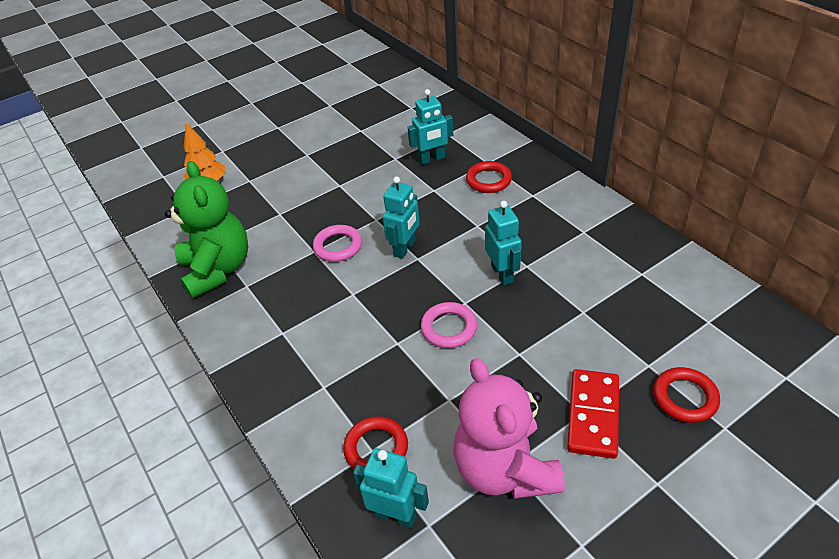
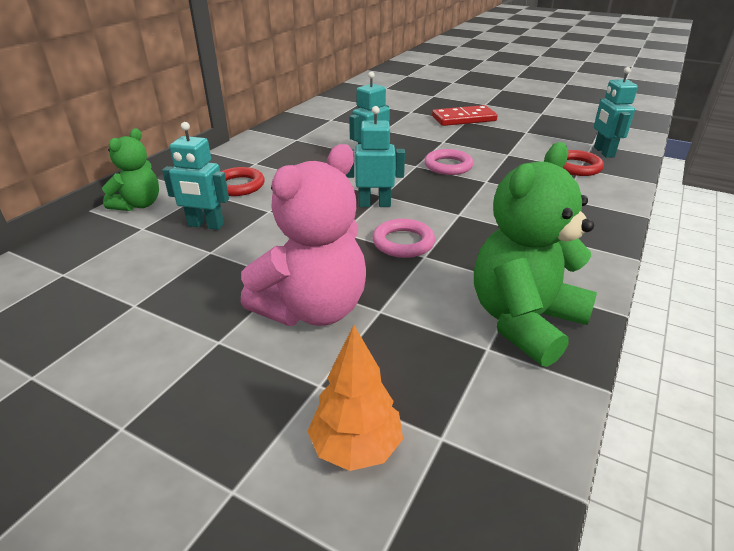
camera: 120 degrees left, 10 degrees down
(432, 159) = (205, 225): turquoise robot -> turquoise robot turned 150 degrees clockwise
(484, 132) = (138, 205): none -> green teddy bear
(504, 469) = (530, 132): pink teddy bear -> pink teddy bear (313, 309)
(685, 397) = (424, 103): red ring -> none

